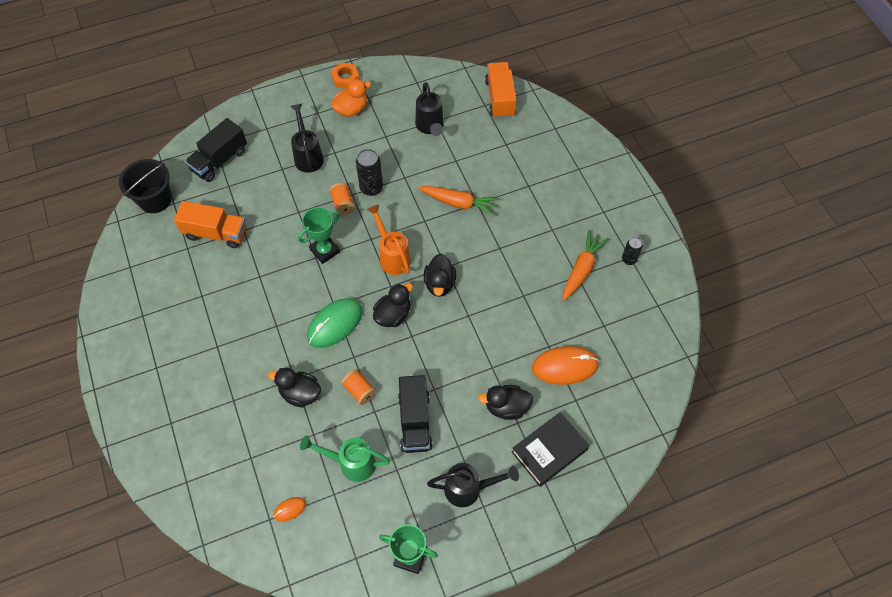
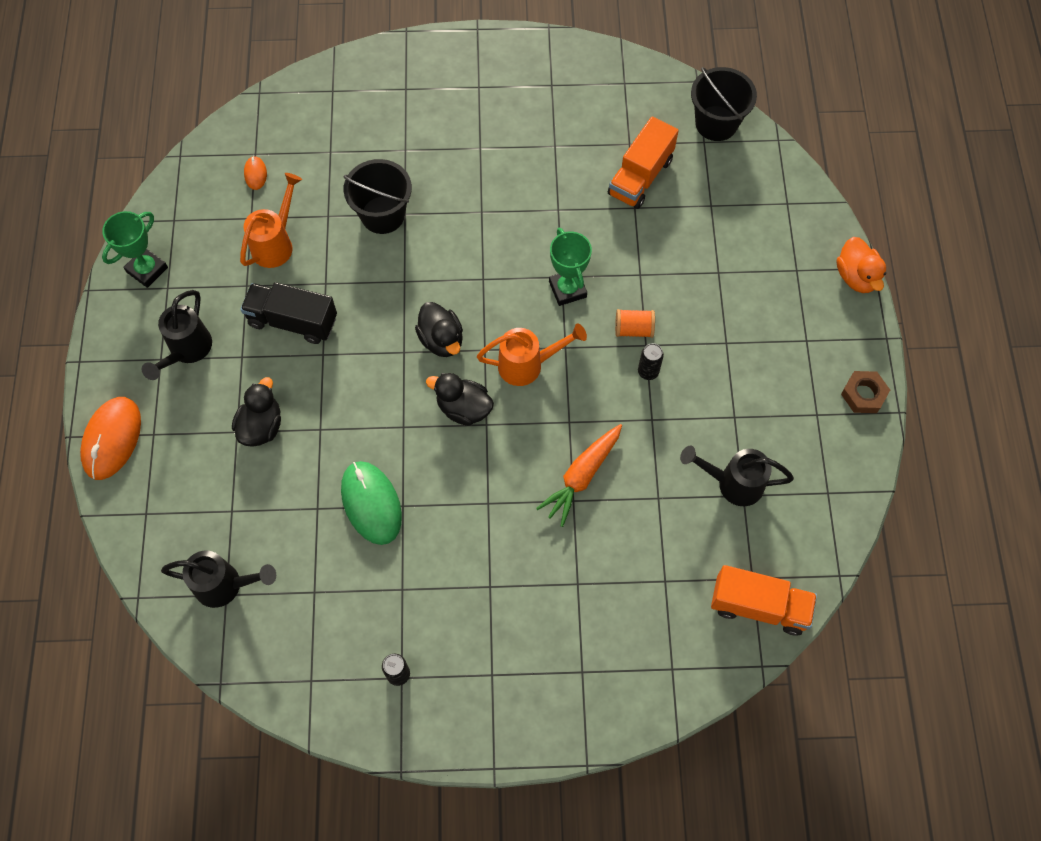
camera: 110 degrees right, 5 degrees up
(219, 160) = (757, 204): black truck -> none
(300, 393) = (383, 215): black duck -> black bucket
(308, 155) = (731, 308): black watering can -> black watering can (226, 585)
(335, 324) = (457, 273): green mouse -> green mouse (371, 503)
(345, 78) = (863, 394): orange nut -> brown nut
(351, 109) = (799, 386): orange duck -> orange duck (856, 277)
(351, 463) = (276, 243): green watering can -> orange watering can
(359, 391) = (358, 275): orange spool -> none
(371, 188) = (648, 372): black can -> black can, size x0.62
(549, 451) = (185, 453): black book -> none
(565, 366) = (281, 516): orange mouse -> orange mouse (112, 439)
(581, 269) = (410, 600): orange carrot -> none

